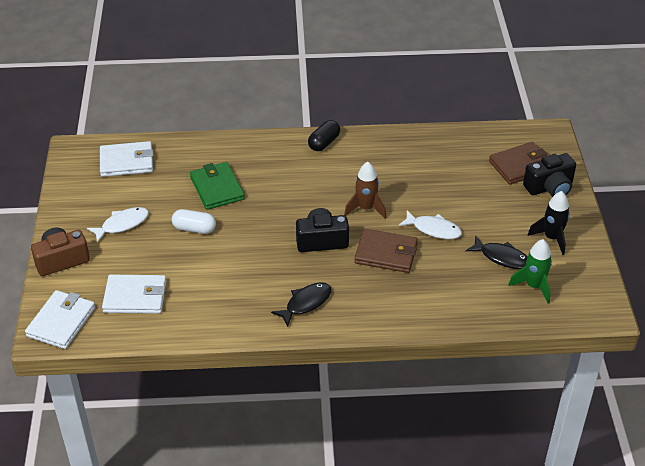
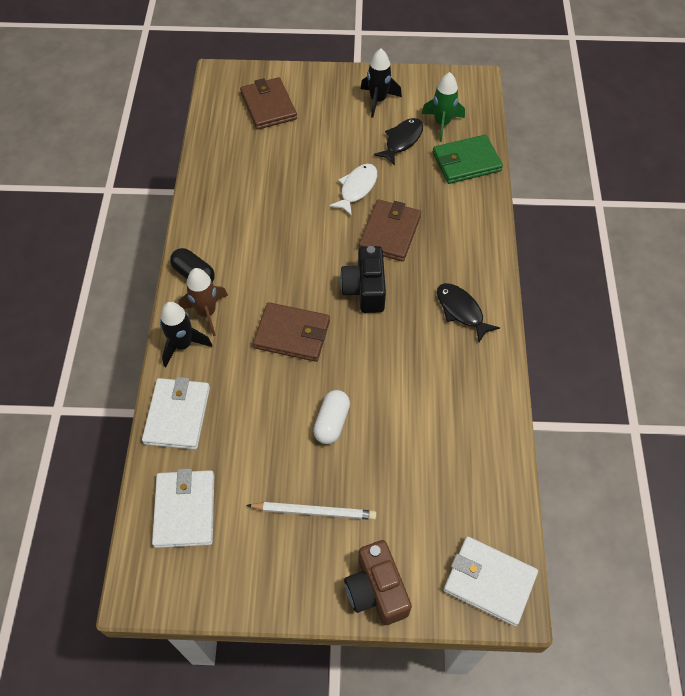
camera: 85 degrees left, 15 degrees up
(122, 224) = (314, 511): white fish -> white pencil
(135, 297) = (447, 491): white wallet -> white wallet (177, 415)
(217, 188) = (259, 395): green wallet -> green wallet (466, 162)
(258, 145) = (183, 345): none -> black rocket
(272, 201) = (292, 334): none -> brown wallet
(366, 208) = (317, 244): brown rocket -> brown rocket (207, 312)
(550, 188) = (305, 90): black camera -> none

